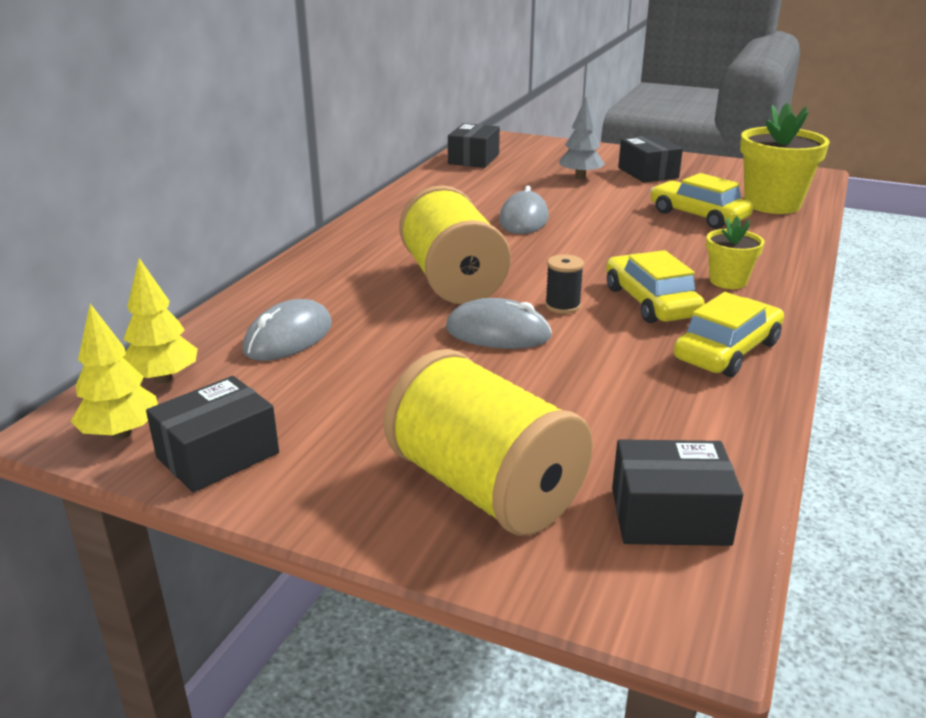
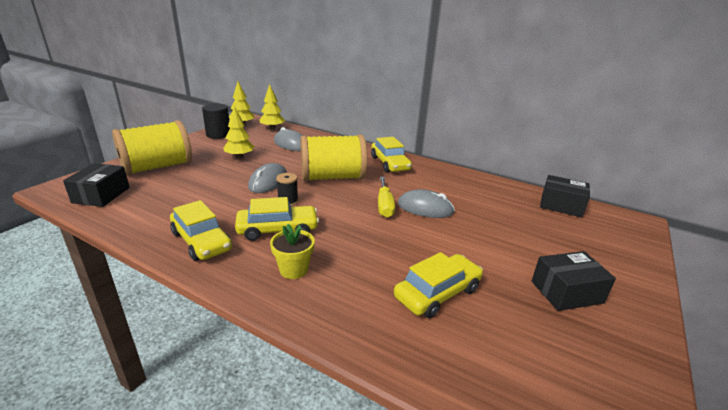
camera: 95 degrees right, 0 degrees up
(218, 455) = (218, 134): black box -> black cylinder
(375, 242) = (390, 164): none -> yellow car
(383, 386) = (239, 157): none -> yellow tree
(532, 241) = (384, 206): none -> yellow screwdriver
(580, 177) = (533, 247): grey tree -> none
(772, 204) = (481, 364): yellow flower pot -> none

